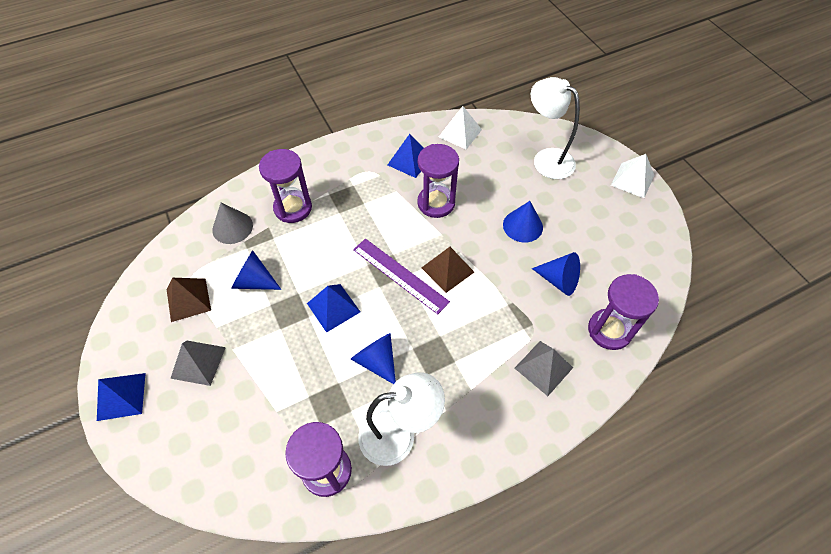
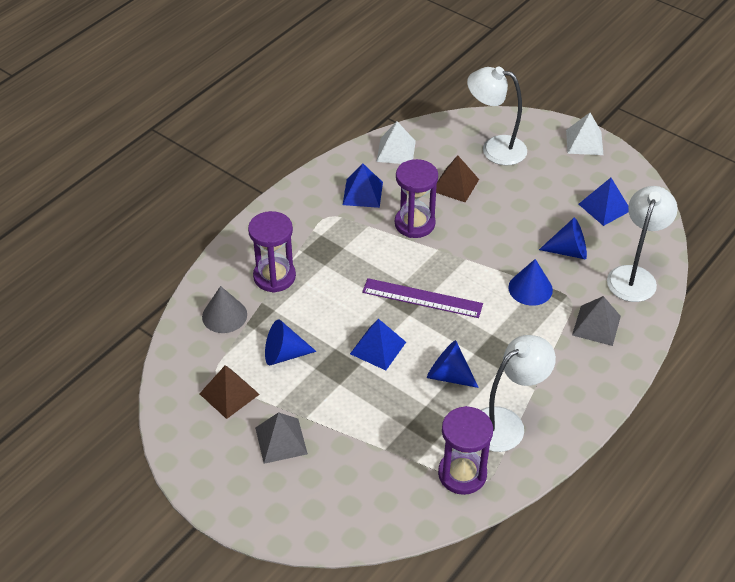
camera: 25 degrees left, 10 degrees down
(121, 396) = (227, 496): blue pyramid -> blue pyramid (604, 207)
(447, 269) = (463, 278): brown pyramid -> brown pyramid (455, 185)
(522, 226) = (509, 216): blue cone -> blue cone (530, 288)
(609, 330) = (634, 276): purple hourglass -> white lamp

